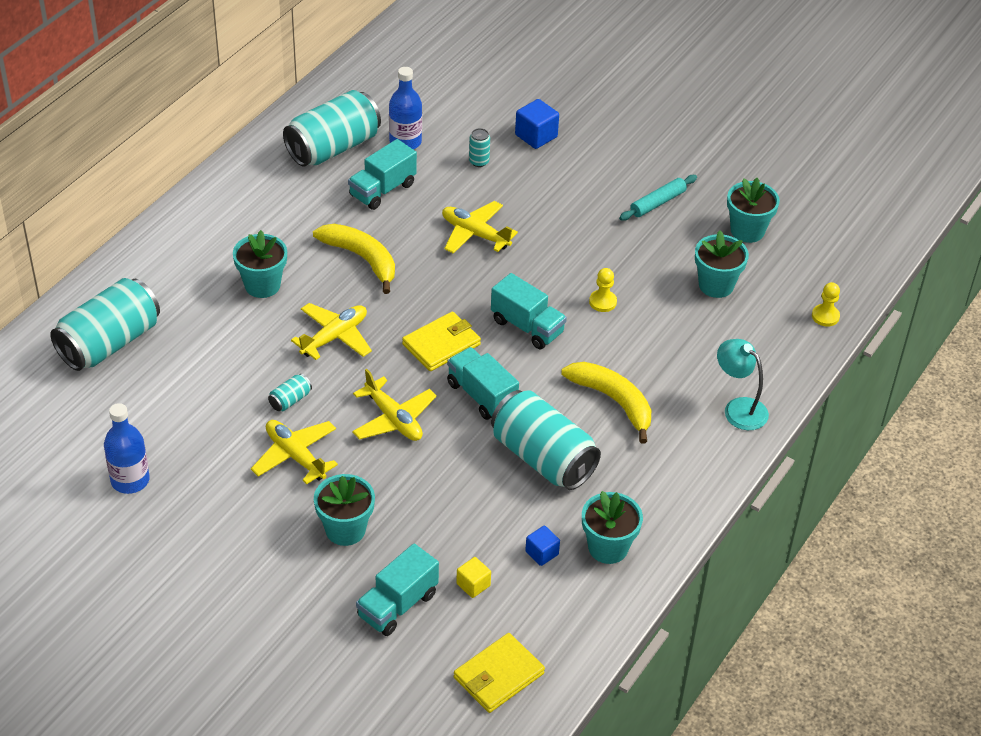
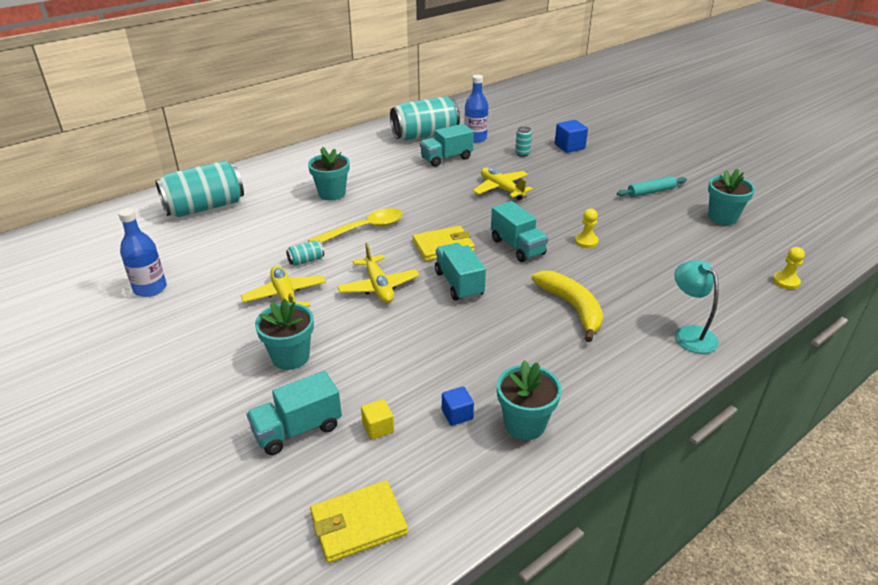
camera: 20 degrees right, 10 degrees down
(334, 337) = (364, 229): yellow plane -> yellow spoon
(362, 259) = (411, 190): yellow banana -> none
(543, 458) = (492, 337): turquoise can -> none
(716, 285) = (687, 246): turquoise flower pot -> none

